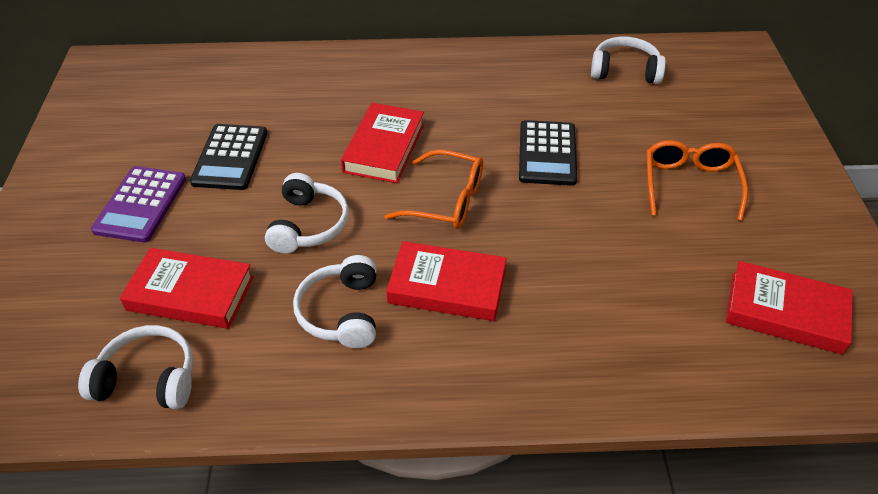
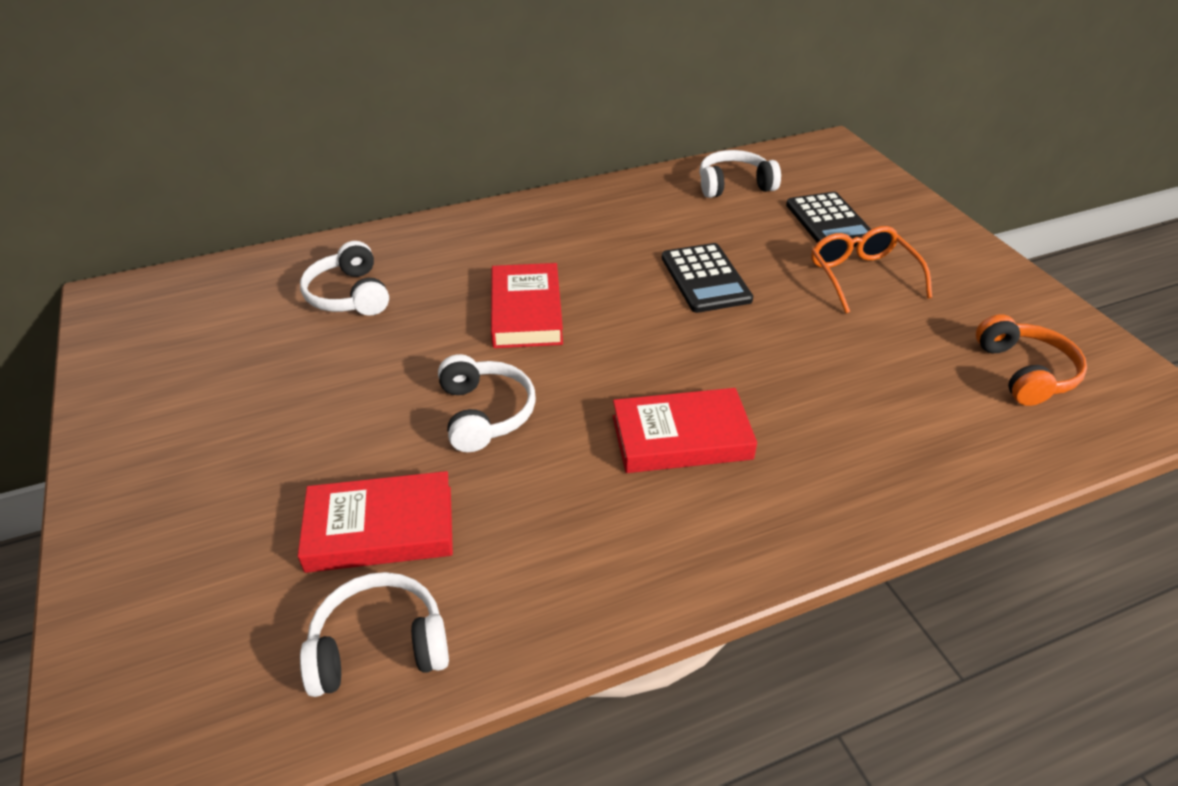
camera: 20 degrees left, 5 degrees down
(141, 204) = (258, 443): purple calculator -> none
(230, 157) = (347, 363): black calculator -> black calculator (830, 222)
(342, 312) = (579, 497): white headphones -> white headphones (349, 295)
(447, 201) = (628, 350): orange glasses -> none
(785, 312) = (1024, 372): red book -> orange headphones

